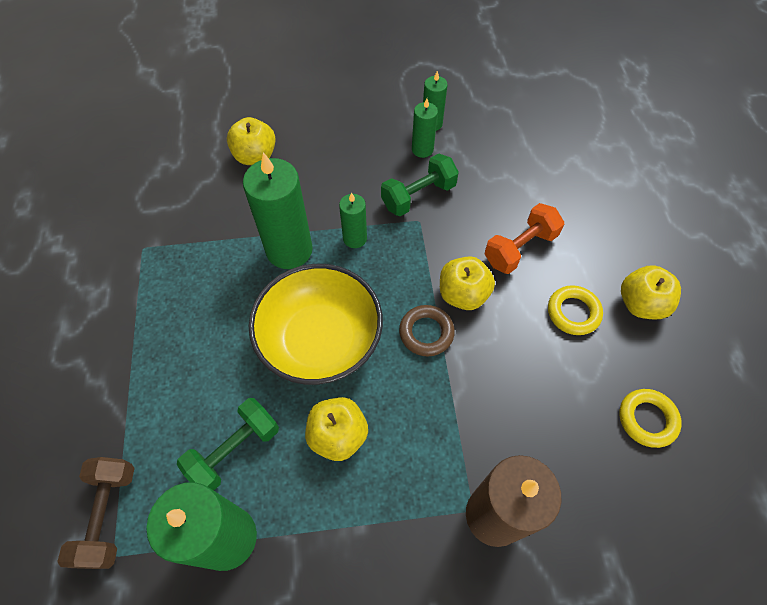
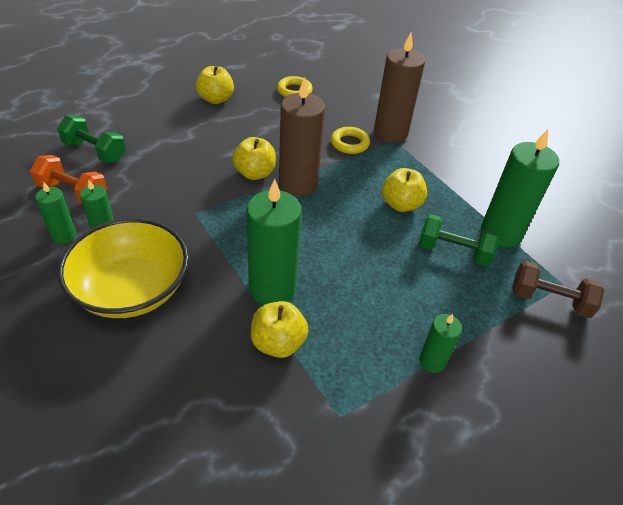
camera: 120 degrees left, 15 degrees down
(108, 515) = (549, 300): brown dumbbell -> brown dumbbell turned 45 degrees clockwise
(255, 156) = (163, 370): yellow apple -> yellow apple (278, 343)
(320, 339) = (342, 236): yellow bowl -> yellow bowl (132, 289)
(355, 238) = (235, 247): green candle -> green candle (432, 361)
(418, 196) = (167, 220): green dumbbell -> green dumbbell (95, 151)
(426, 333) = (298, 184): brown ring -> brown candle
(520, 248) = (196, 154): orange dumbbell -> orange dumbbell (73, 192)
(573, 312) = (239, 123): yellow ring -> yellow ring (349, 143)

